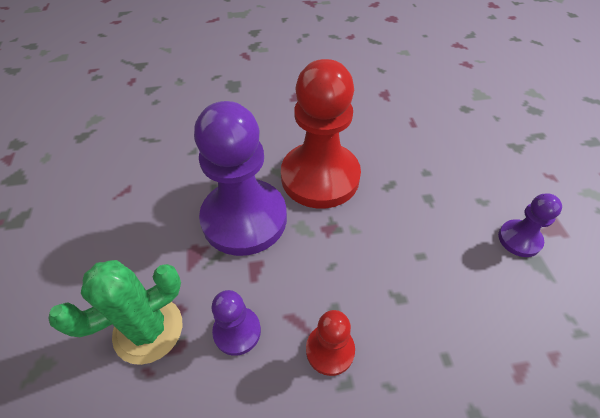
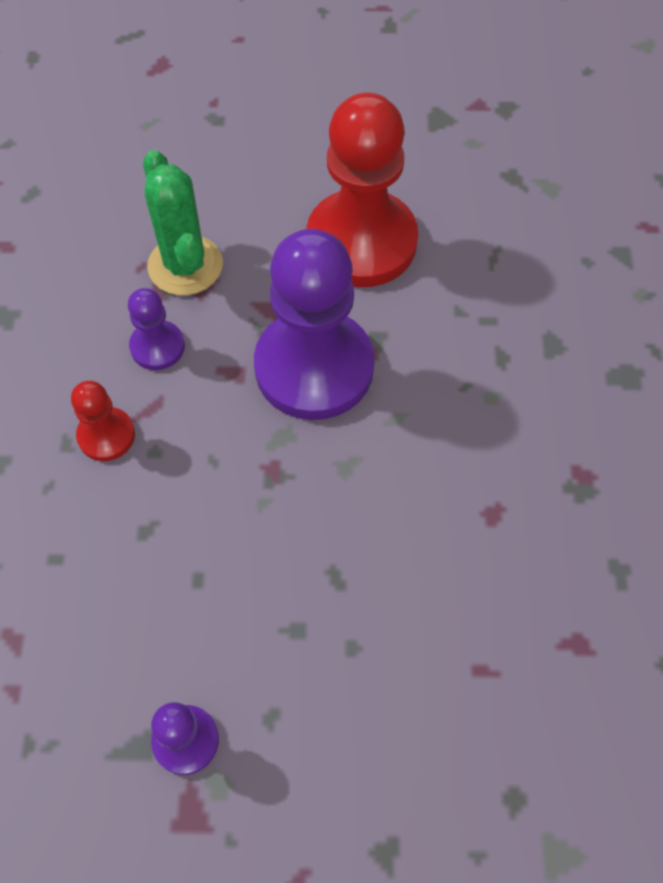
camera: 100 degrees right, 10 degrees up
(320, 177) = (372, 477): red pawn -> red pawn (361, 242)

